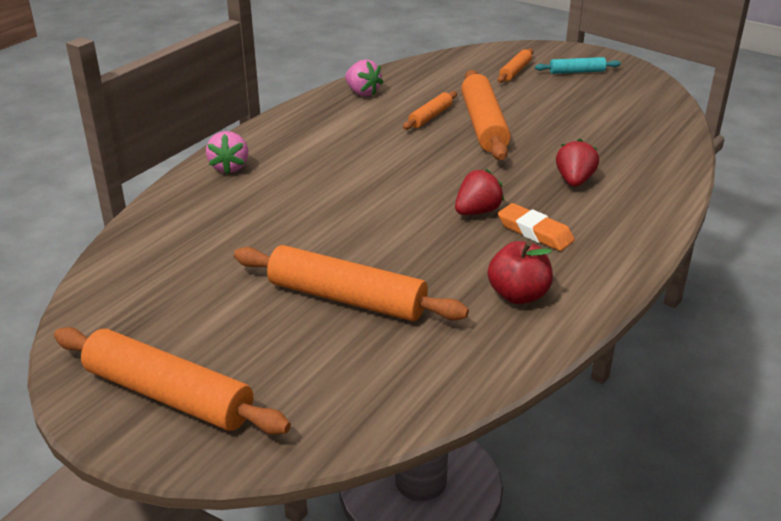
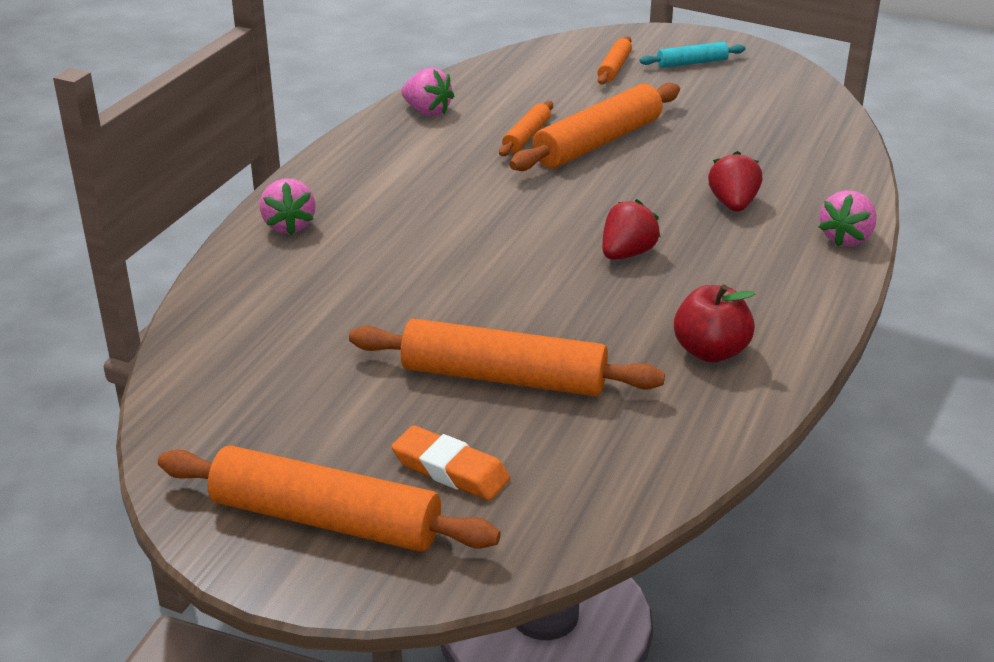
camera: 10 degrees left, 0 degrees up
(483, 125) = (597, 142): orange rolling pin -> orange rolling pin turned 60 degrees clockwise
(535, 232) = (705, 273): orange eraser -> orange eraser (450, 470)
(658, 216) = (846, 238): none -> pink strawberry

